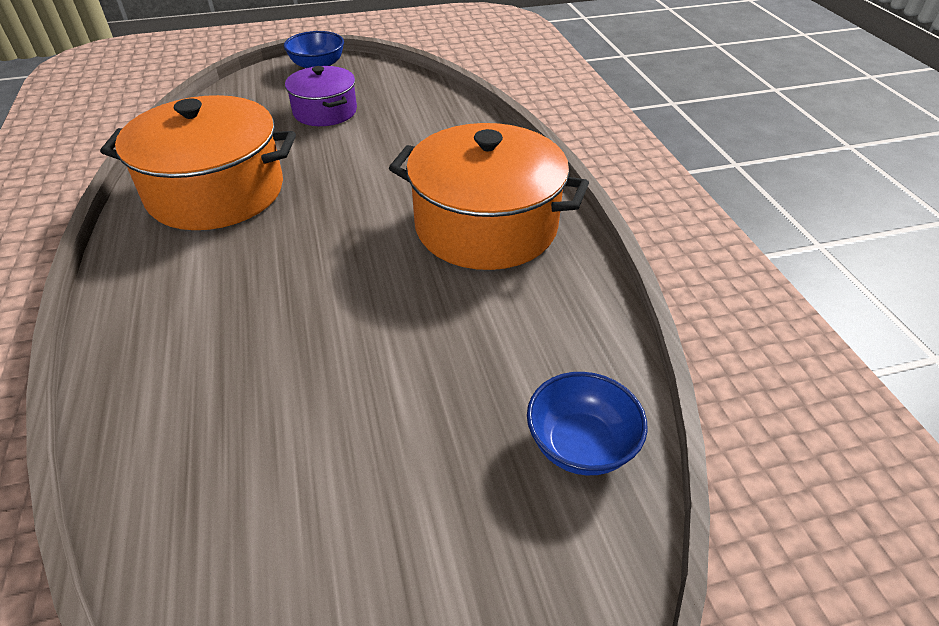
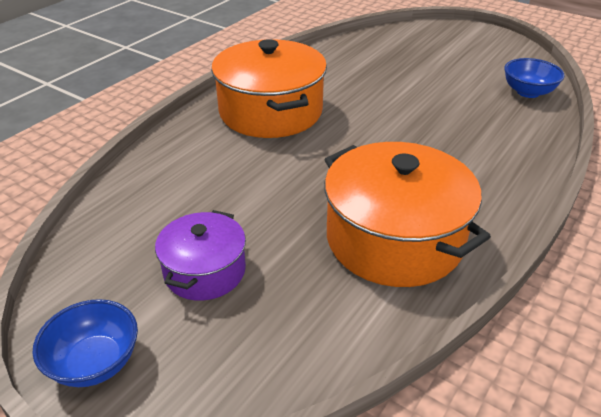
camera: 130 degrees left, 5 degrees down
(580, 445) = (370, 45): blue bowl -> blue bowl (528, 92)

